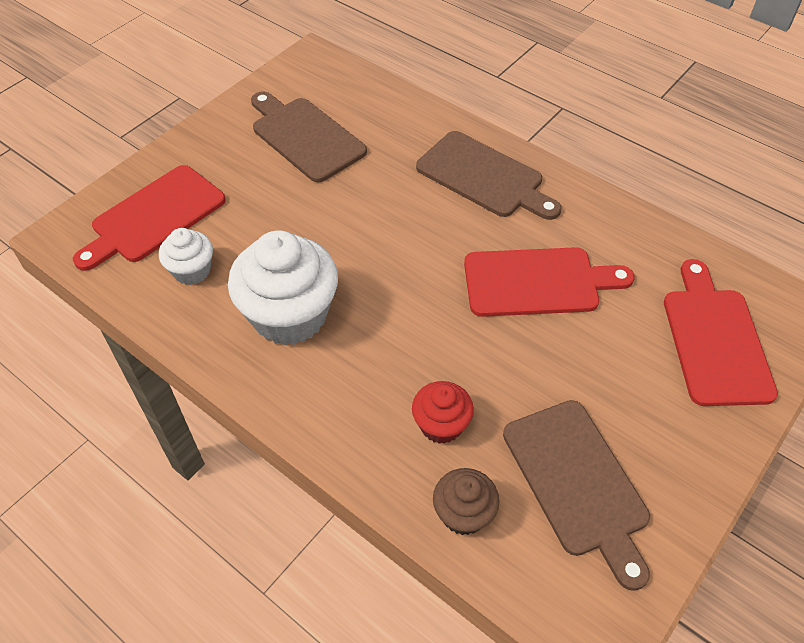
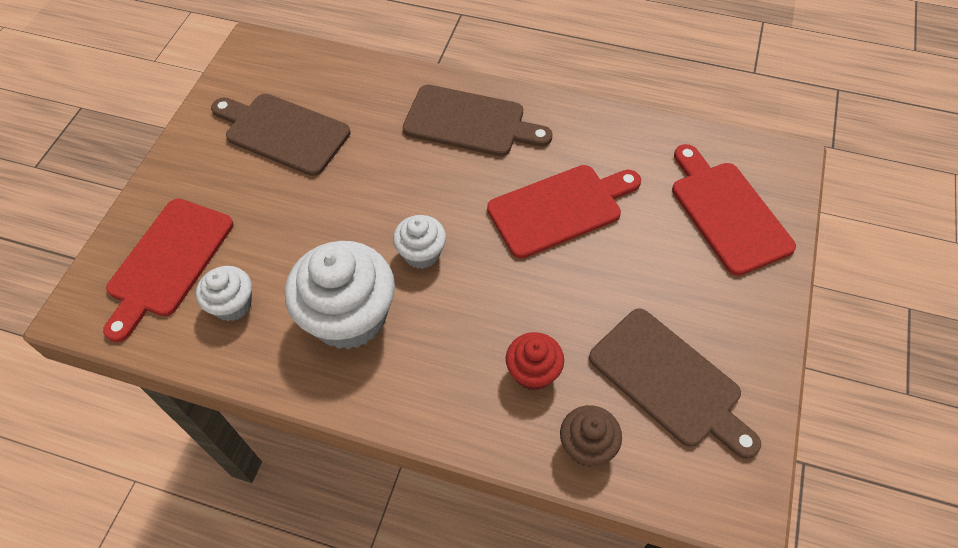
camera: 20 degrees left, 5 degrees up
(383, 281) = (421, 253): none -> white cupcake

